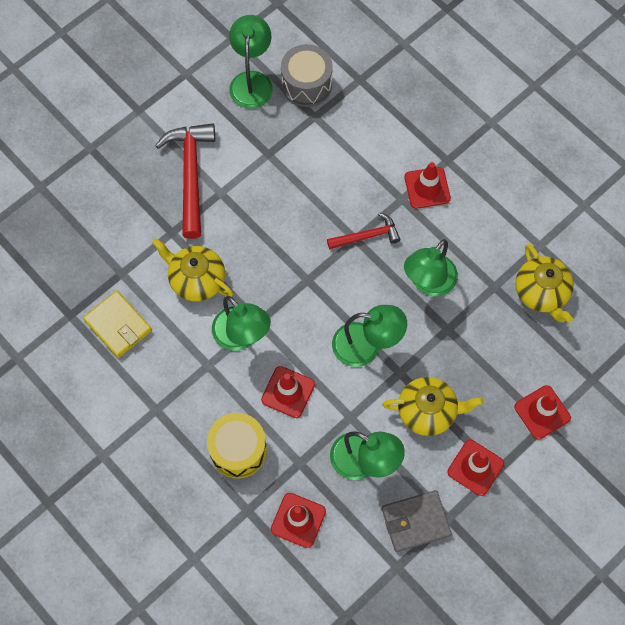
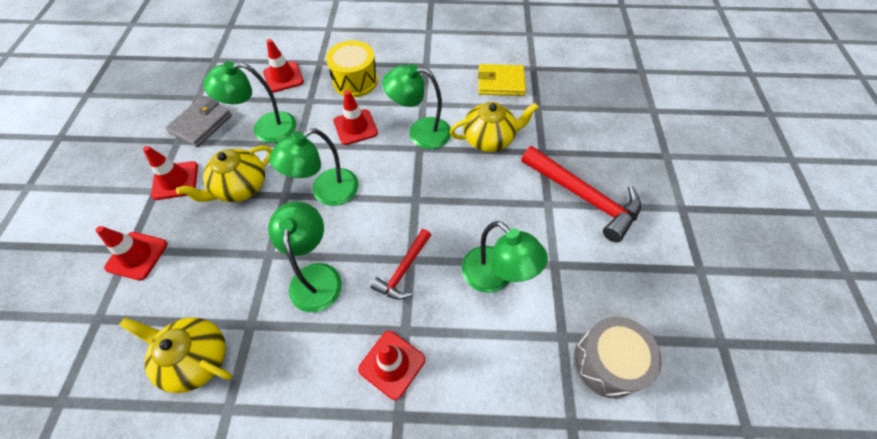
camera: 135 degrees right, 10 degrees down
(252, 81) = (650, 316): green lamp -> green lamp (495, 277)

